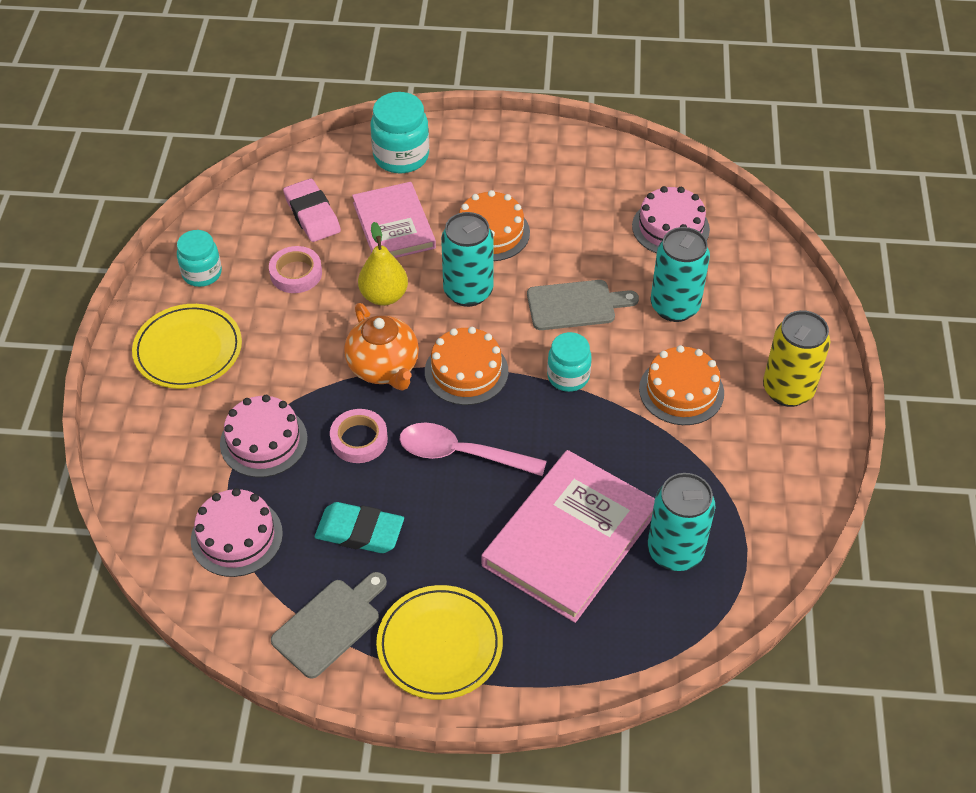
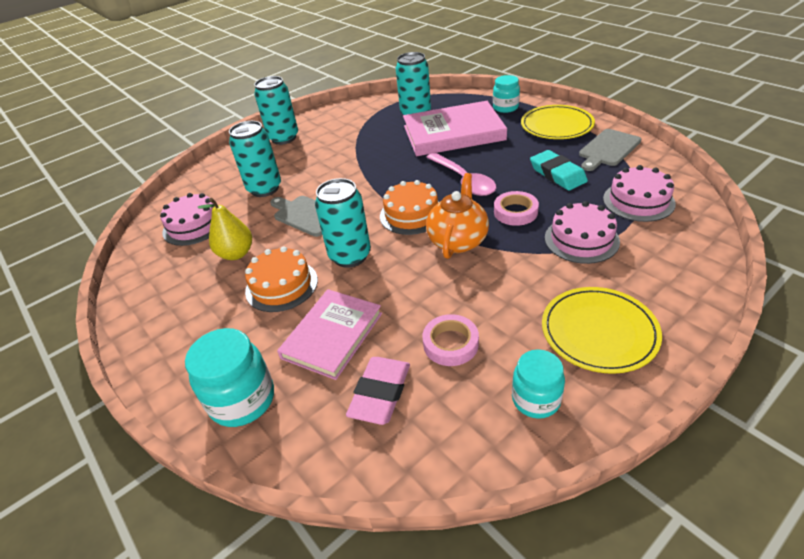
camera: 130 degrees left, 10 degrees down
(330, 625) = (608, 149): grey cutting board -> grey cutting board turned 45 degrees counterclockwise
(384, 296) = (405, 285): yellow pear -> yellow pear (236, 254)
(568, 376) = (363, 186): turquoise jar -> turquoise jar (505, 108)
(681, 391) = (324, 157): orange cake -> none
(787, 390) = (284, 138): yellow can -> turquoise can

